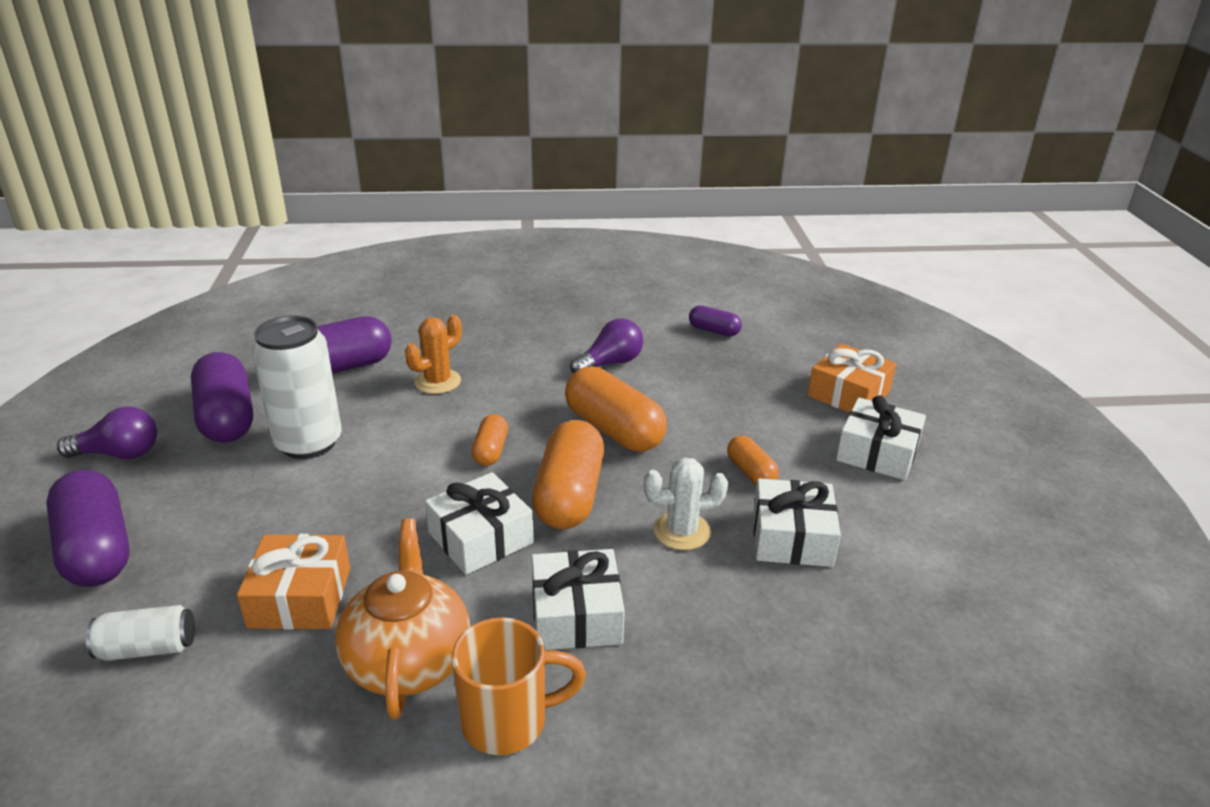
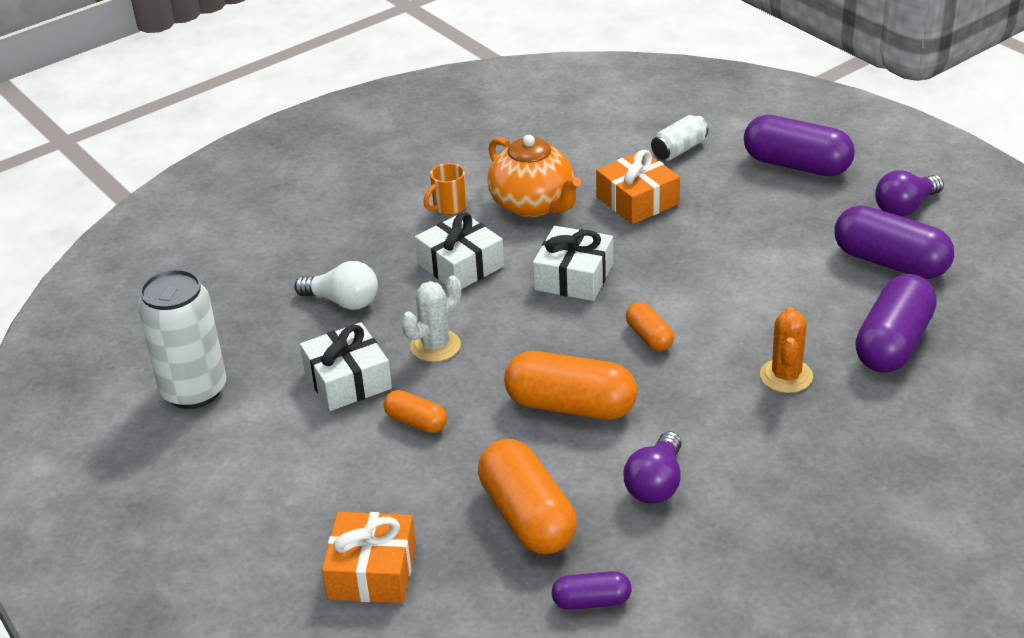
camera: 150 degrees right, 5 degrees up
(308, 443) = (795, 276): white can -> white can (194, 391)
(508, 721) = (448, 207): orange mug -> orange mug, size x0.63
(569, 495) = (545, 333): orange capsule -> orange capsule (527, 517)
(745, 635) = (343, 302): none -> white light bulb
(877, 452) = (310, 501): white gift -> none

